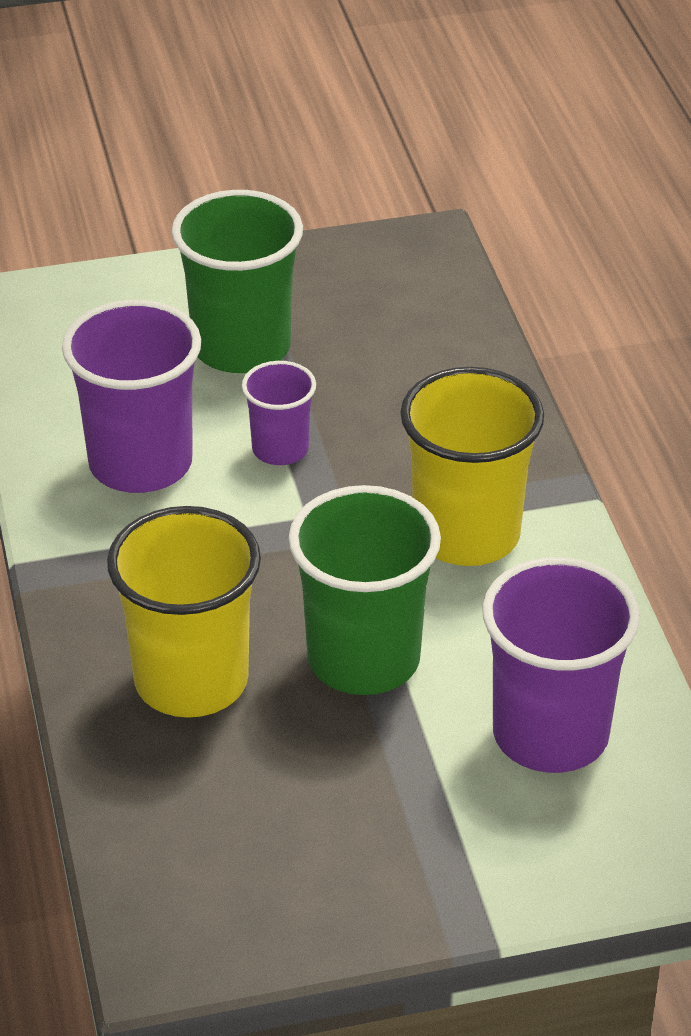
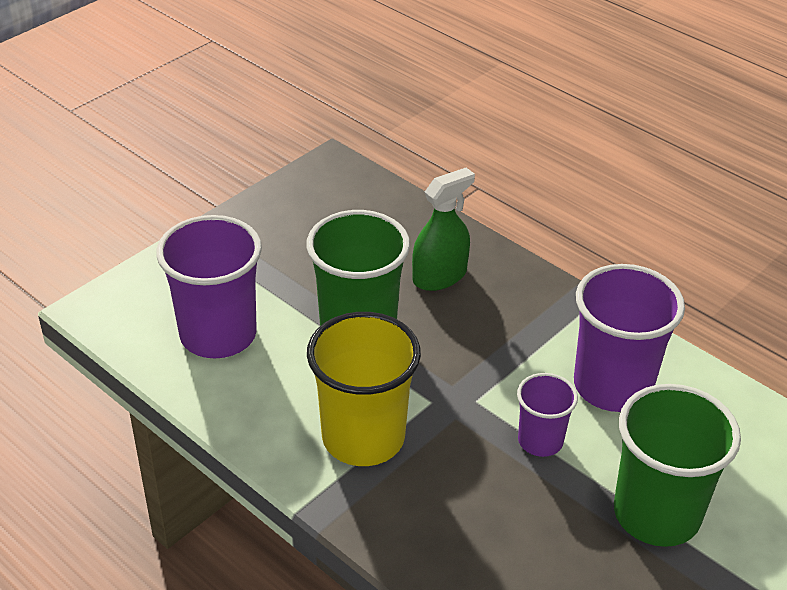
camera: 145 degrees right, 0 degrees up
(191, 681) = (439, 276): yellow cup -> green spray bottle

